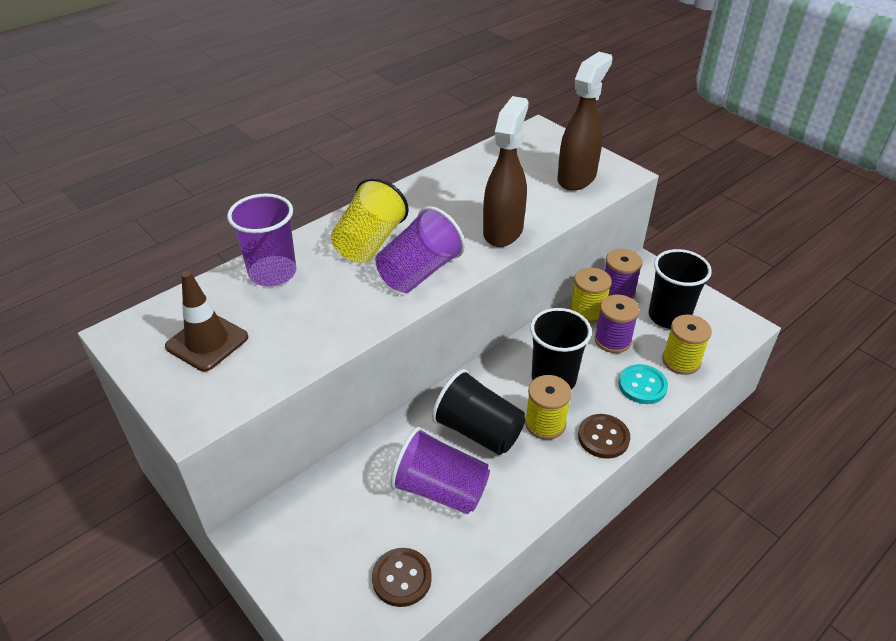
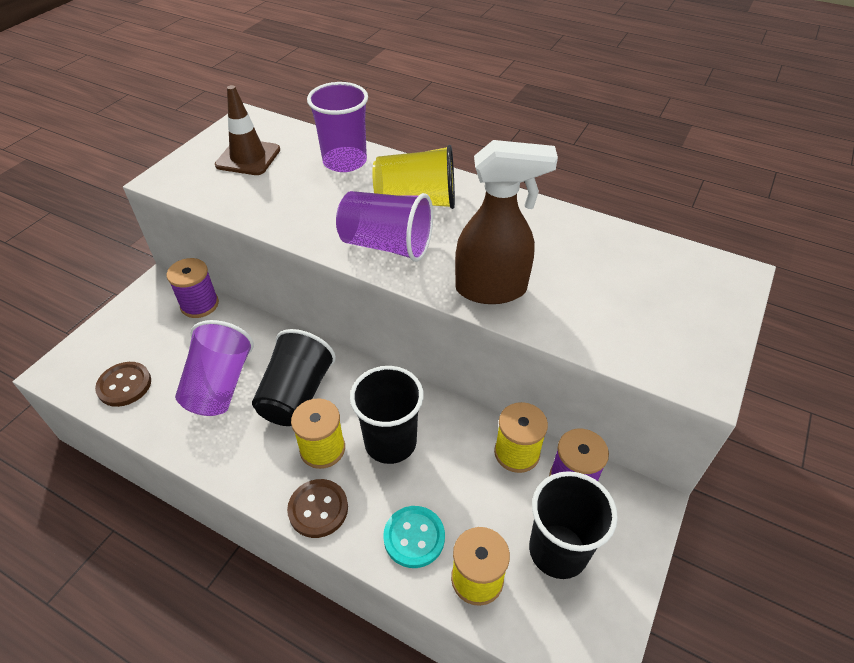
camera: 70 degrees right, 5 degrees up
(577, 178) = (651, 333): brown spray bottle -> none
(612, 340) = (480, 490): purple spool -> purple spool (199, 304)

